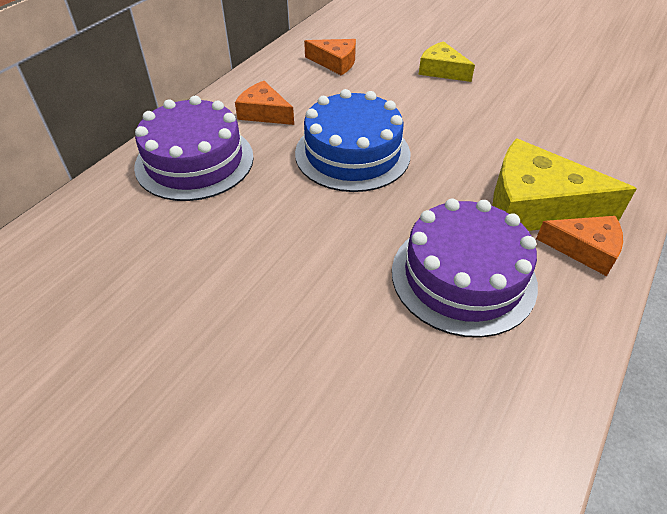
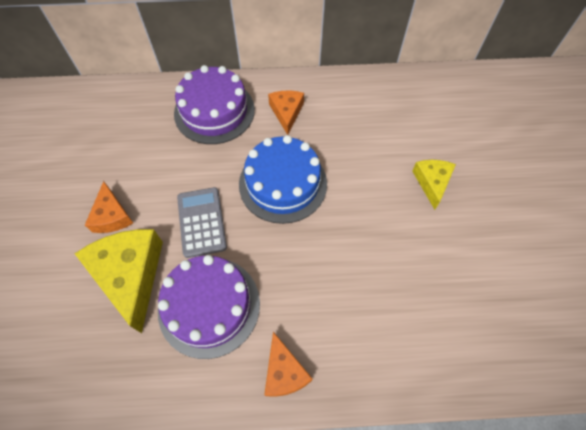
camera: 55 degrees right, 15 degrees up
(335, 63) = (379, 113): orange cheese -> orange cheese (112, 216)
(341, 236) = (201, 222): none -> grey calculator
(536, 206) = (309, 321): yellow cheese -> yellow cheese (130, 275)

